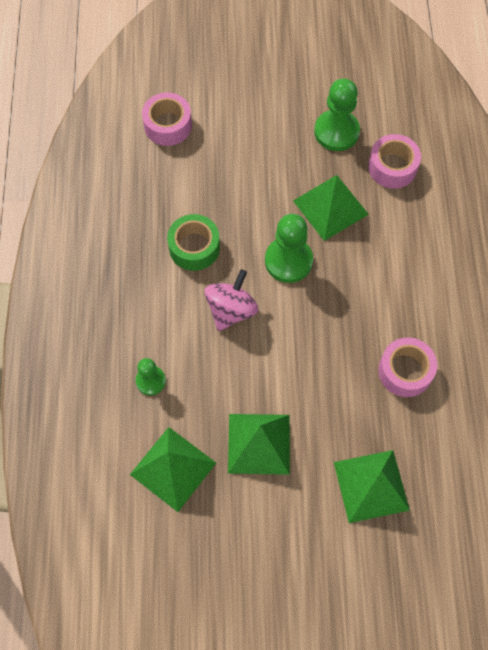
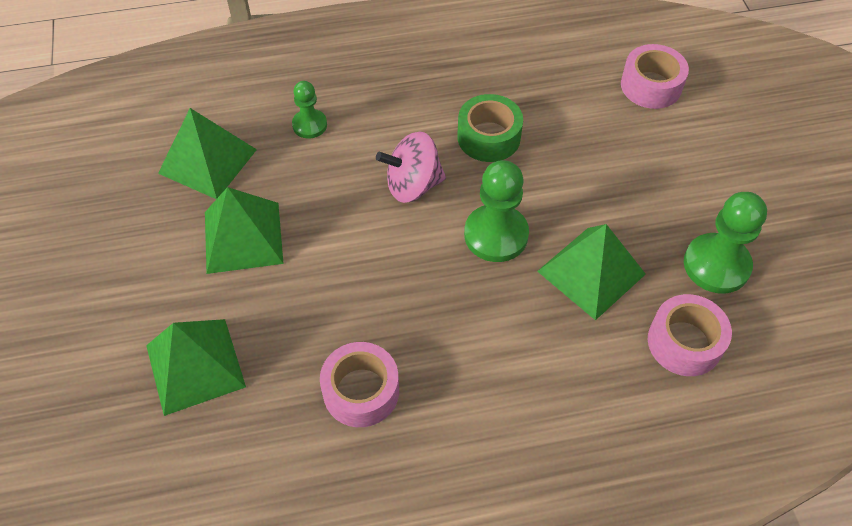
camera: 80 degrees right, 10 degrees down
(231, 310) = (413, 185): pink spinning top -> pink spinning top turned 150 degrees clockwise

